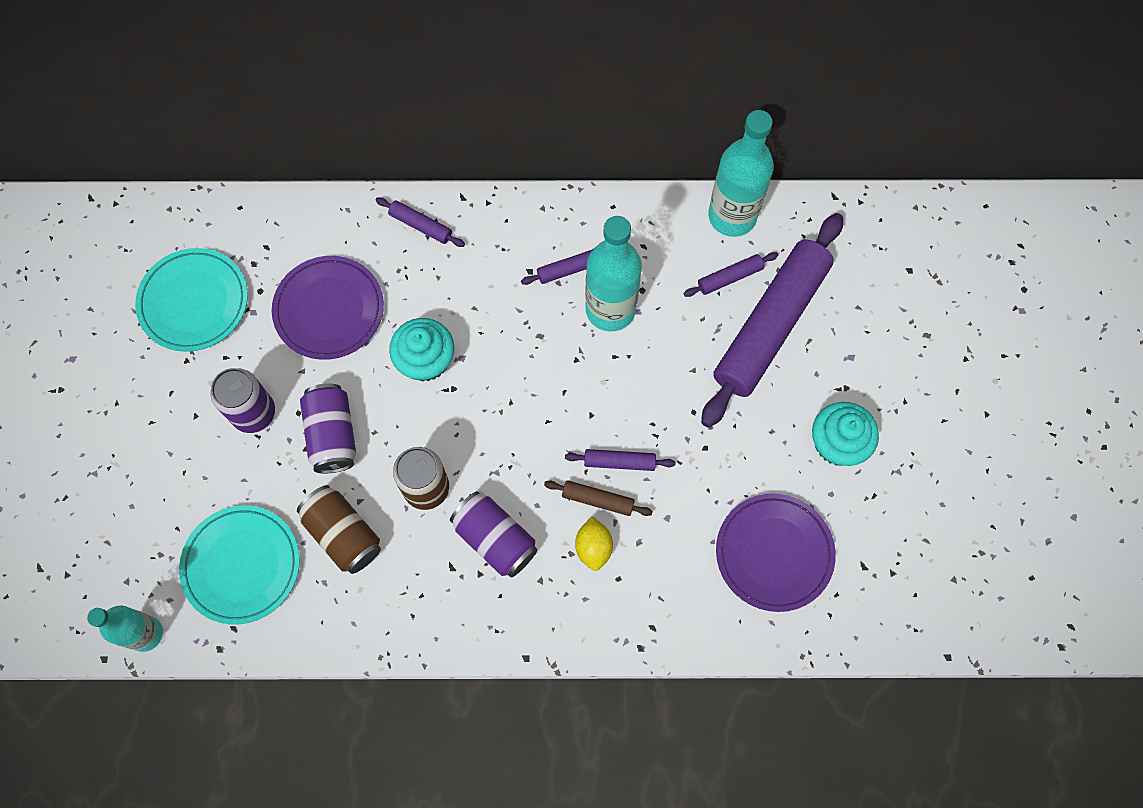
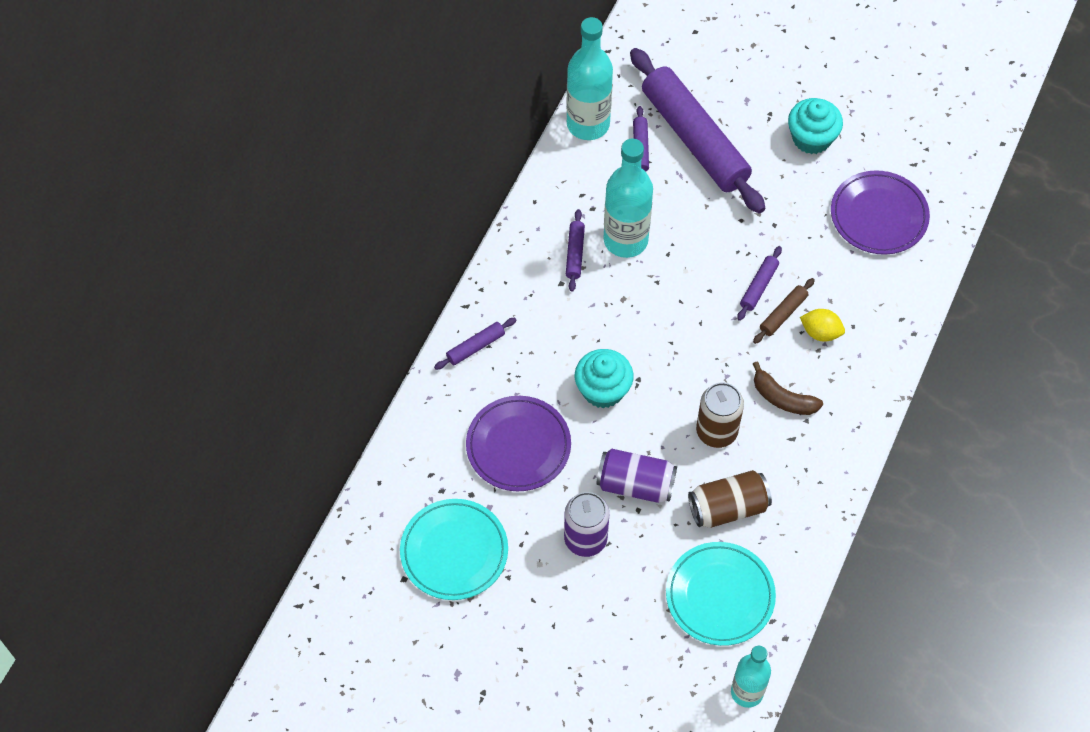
camera: 65 degrees left, 10 degrees down
(495, 539) = (783, 398): purple can -> brown banana

